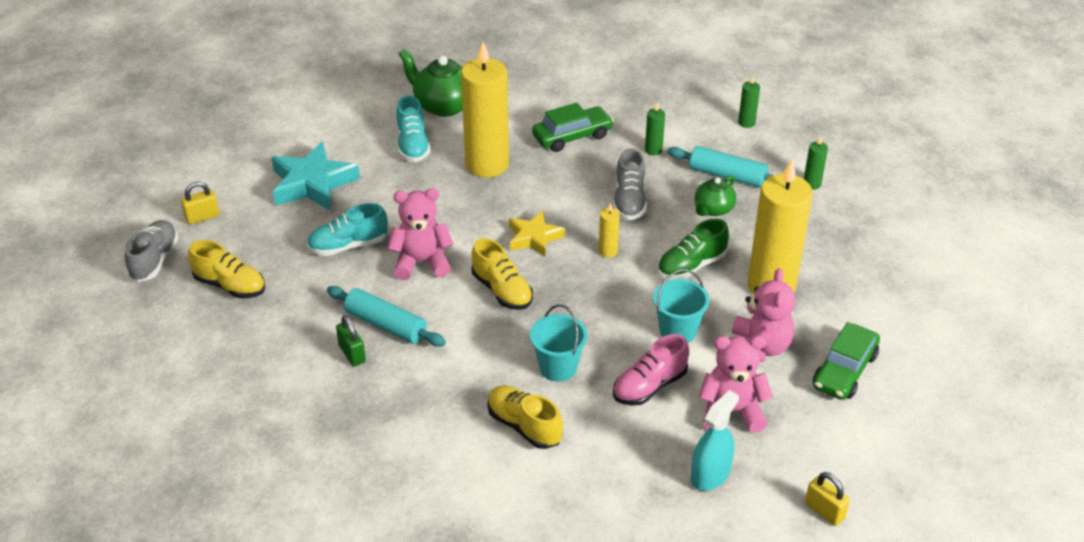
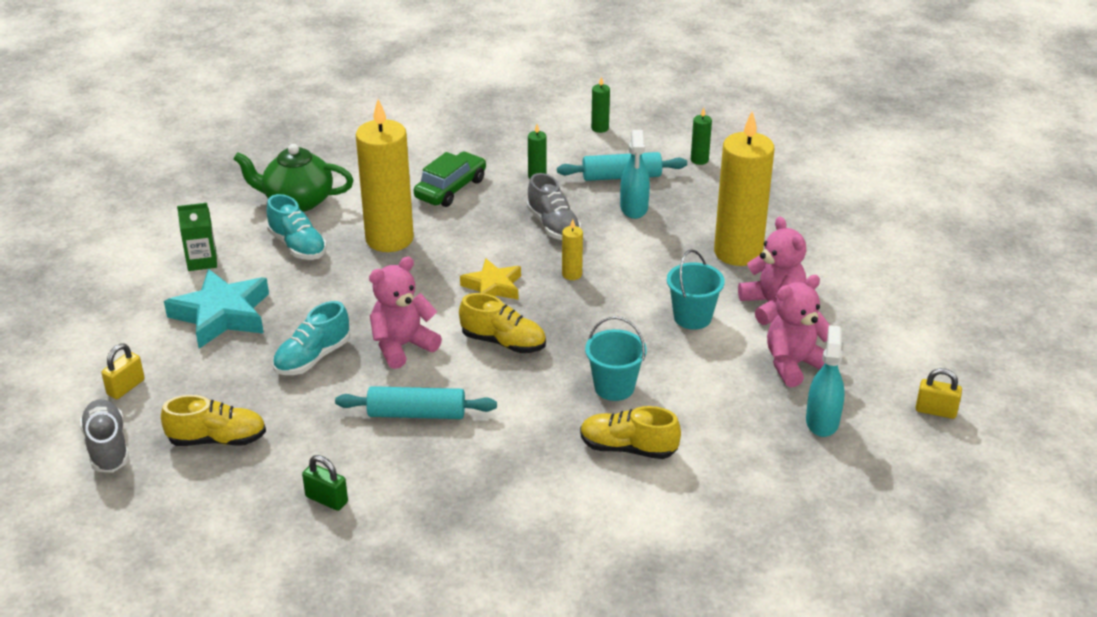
camera: 30 degrees left, 5 degrees down
(334, 132) = (202, 261): none -> green carton
(352, 354) = (406, 452): green padlock -> green padlock (326, 499)
(649, 386) = (708, 371): pink shoe -> none
(691, 266) = (656, 260): green shoe -> none
(713, 209) = (634, 208): green teapot -> turquoise spray bottle
(844, 371) = (855, 297): green car -> none

